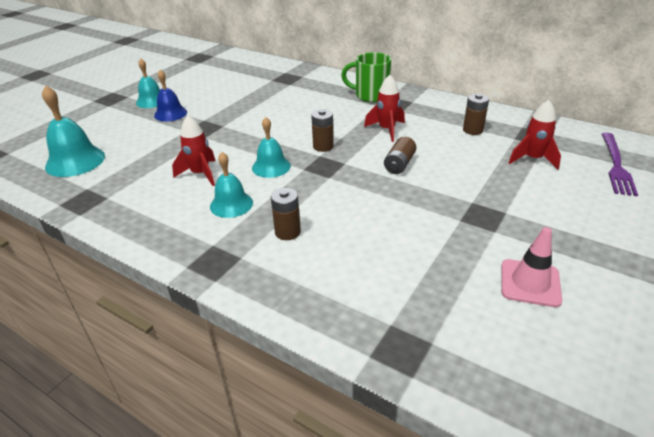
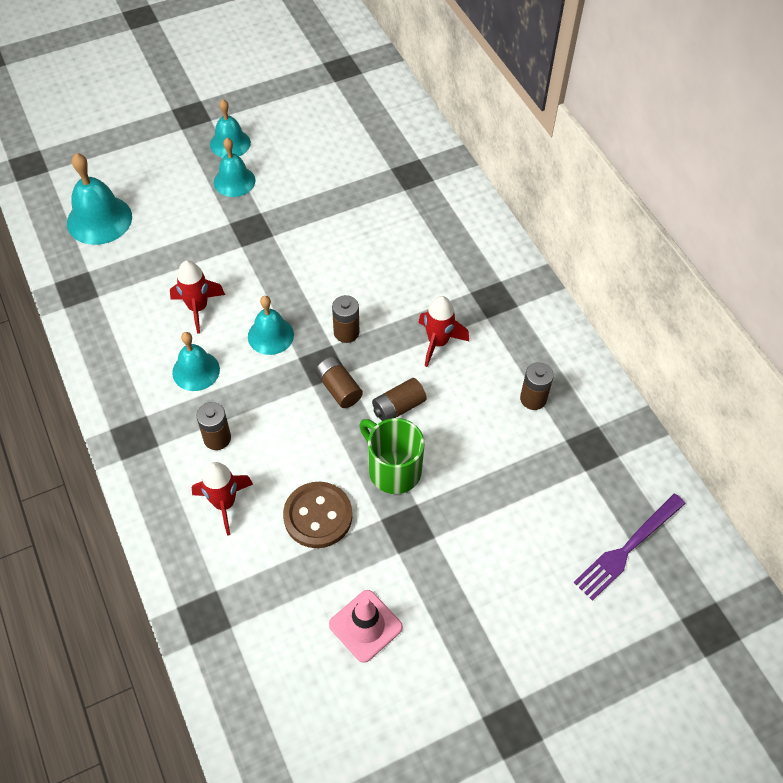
camera: 30 degrees right, 20 degrees up
(170, 114) = (234, 181): blue bell -> turquoise bell
(349, 172) = (339, 388): none -> brown battery
(370, 96) = (478, 266): green mug -> green mug (393, 469)
(415, 239) = (318, 516): none -> brown button
(533, 159) = (547, 484): red rocket -> red rocket (224, 503)

